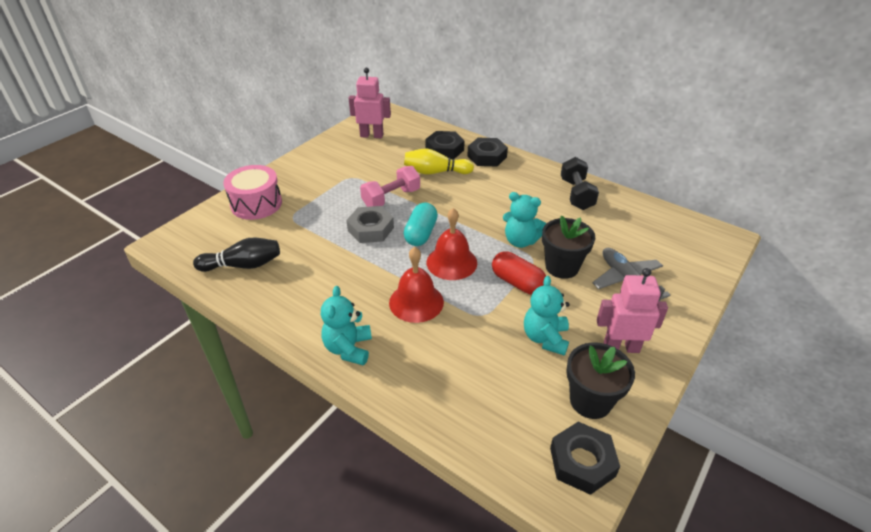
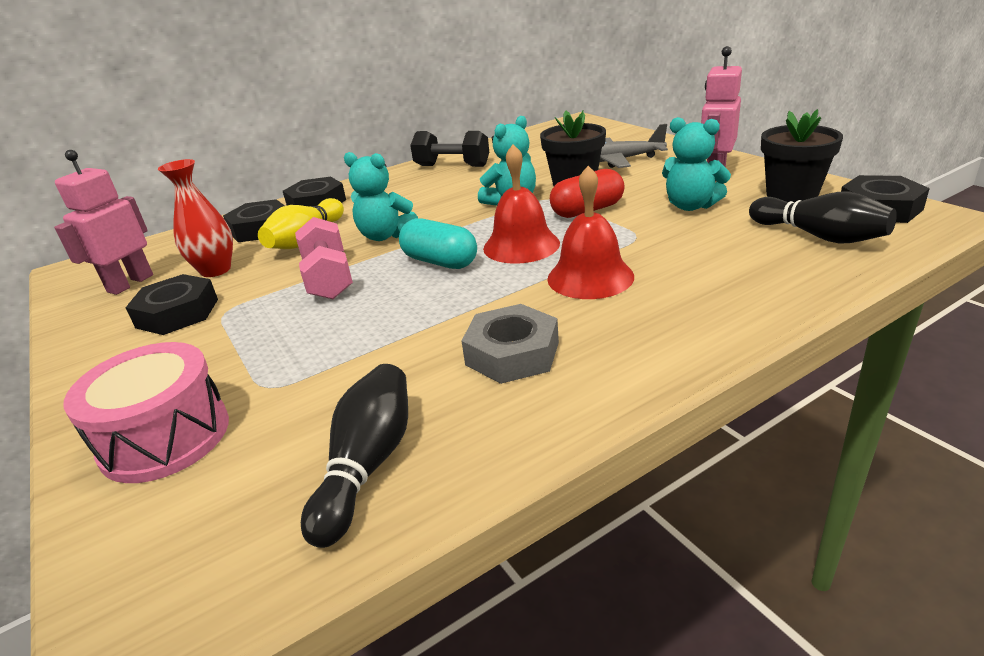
camera: 65 degrees left, 10 degrees down
(347, 163) = (177, 313): none -> black nut
(348, 348) = (672, 342): turquoise teddy bear -> turquoise teddy bear (385, 236)
(370, 229) = (390, 302): grey nut -> grey nut (512, 353)
(391, 156) = (216, 270): none -> red vase
(511, 418) = (819, 236): none -> black bowling pin

